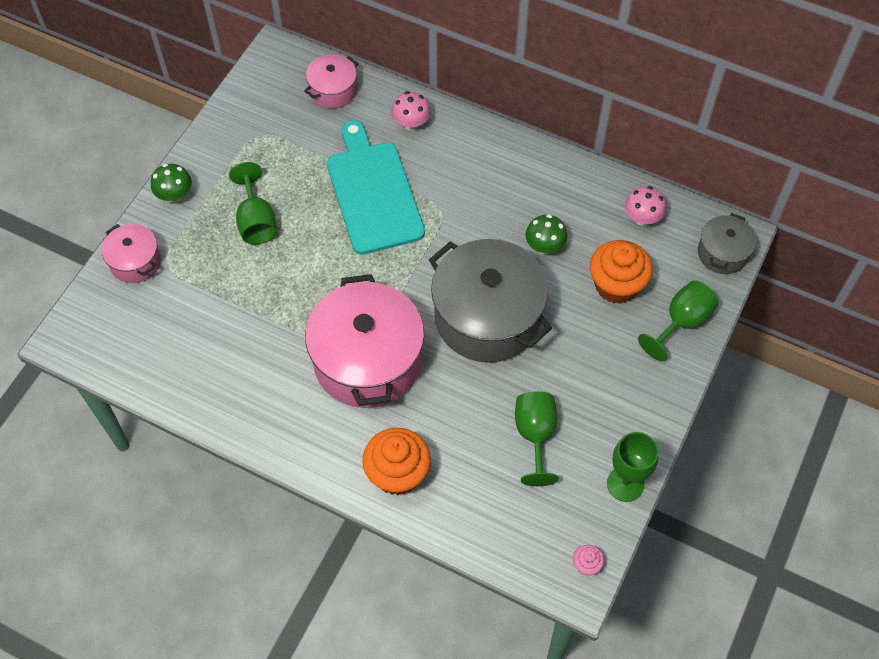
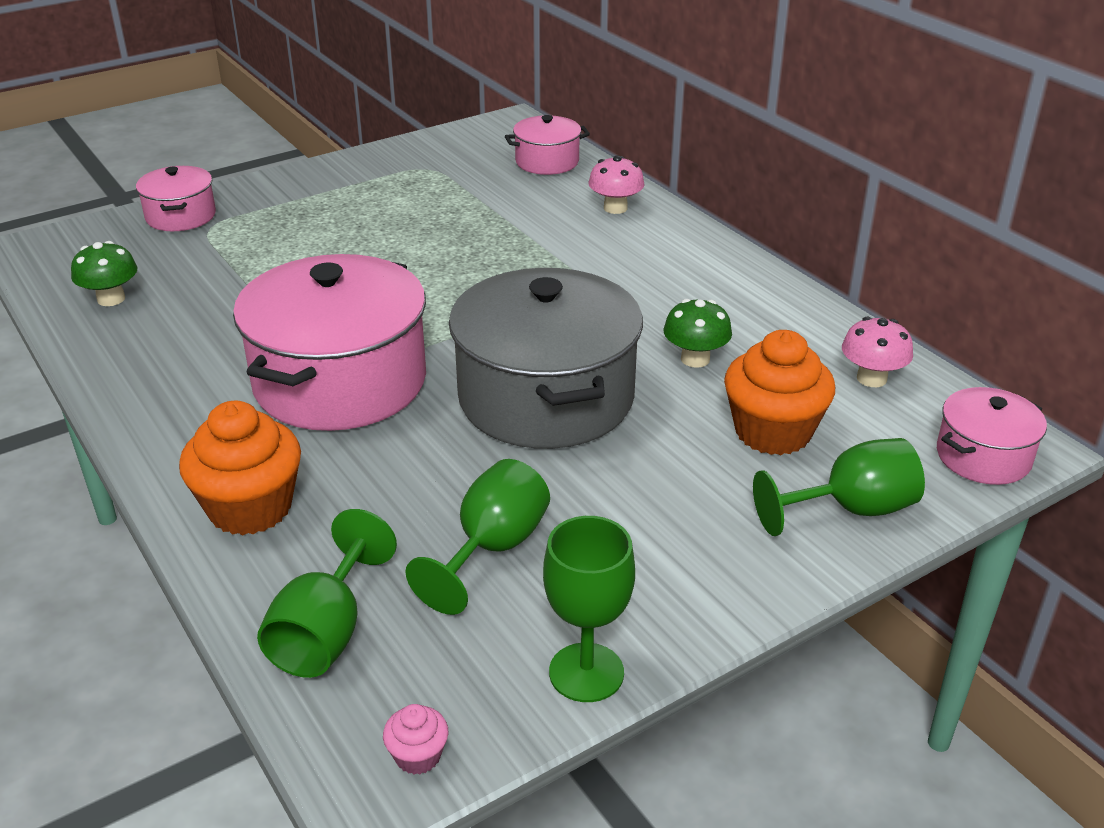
camera: 30 degrees right, 25 degrees down
(175, 195) = (284, 184): green mushroom -> green mushroom (111, 299)
(256, 221) = (347, 227): green goblet -> green goblet (325, 633)
(373, 193) = (510, 246): turquoise cutting board -> none
(722, 253) = (983, 456): grey pot -> pink pot

